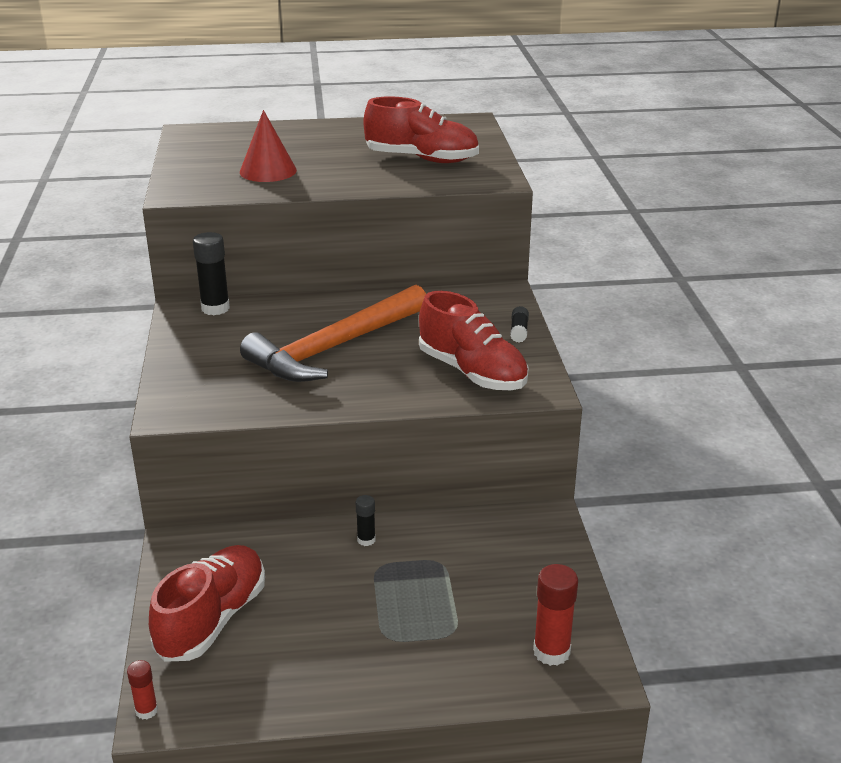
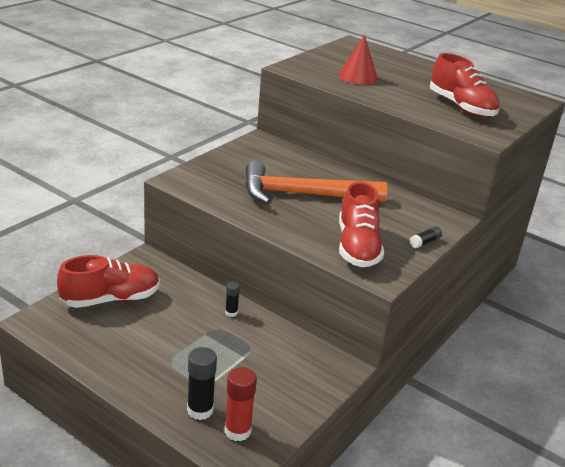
camera: 40 degrees right, 0 degrees up
(146, 710) = (31, 316): red glue stick -> none
(215, 308) = (276, 146): black glue stick -> black glue stick (200, 410)

